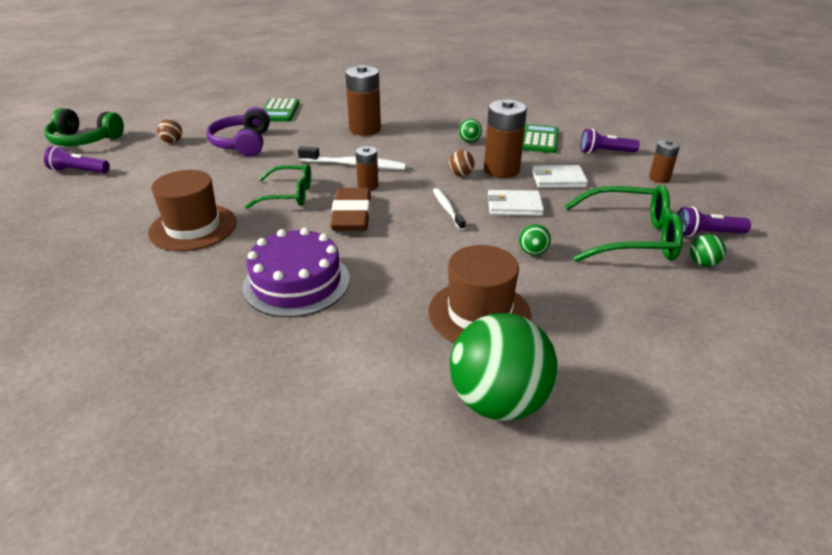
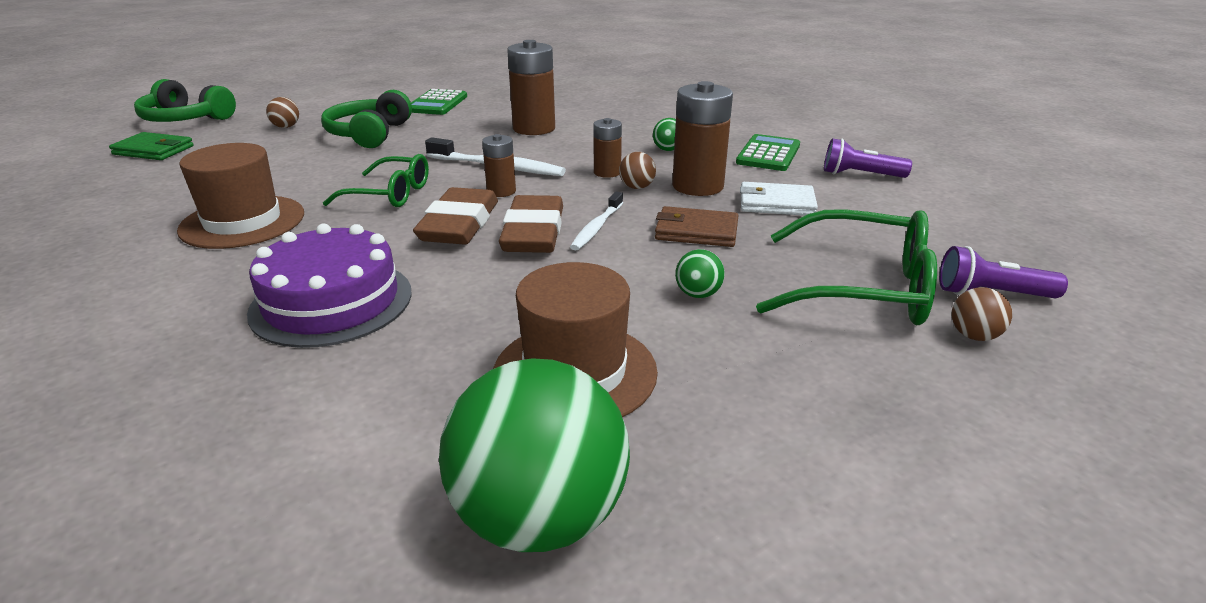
camera: 10 degrees right, 5 degrees down
(79, 171) = (153, 150): purple flashlight -> green wallet
(243, 143) = (369, 134): purple headphones -> green headphones
(406, 217) = (533, 232): none -> brown eraser
(447, 209) = (597, 227): white toothbrush -> white toothbrush turned 150 degrees counterclockwise
(514, 206) = (696, 231): white wallet -> brown wallet
(659, 178) = (934, 213): brown battery -> brown battery (607, 172)
(703, 263) = (973, 336): green ball -> brown ball

